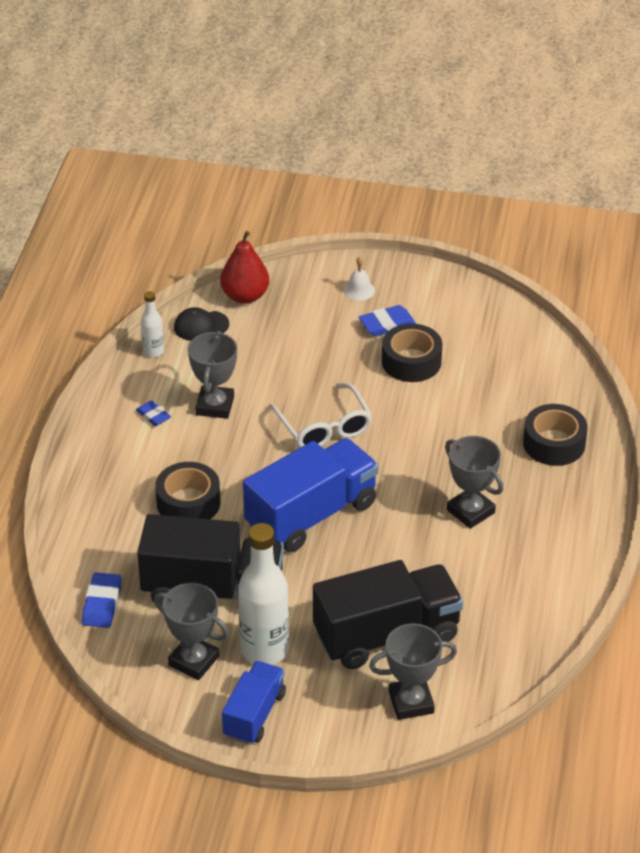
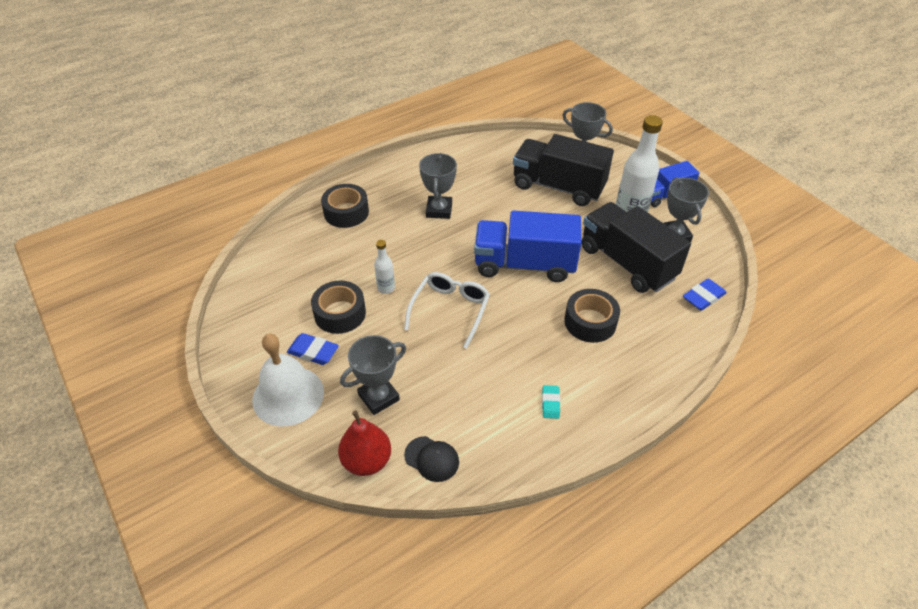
camera: 135 degrees left, 5 degrees up
(153, 352) = (493, 463): white bottle -> white bottle (386, 288)
(153, 416) = (550, 403): blue eraser -> turquoise eraser
(215, 406) = (499, 378): grey trophy -> grey trophy (378, 397)
(359, 290) = (288, 395): white bell -> white bell, size x2.30

